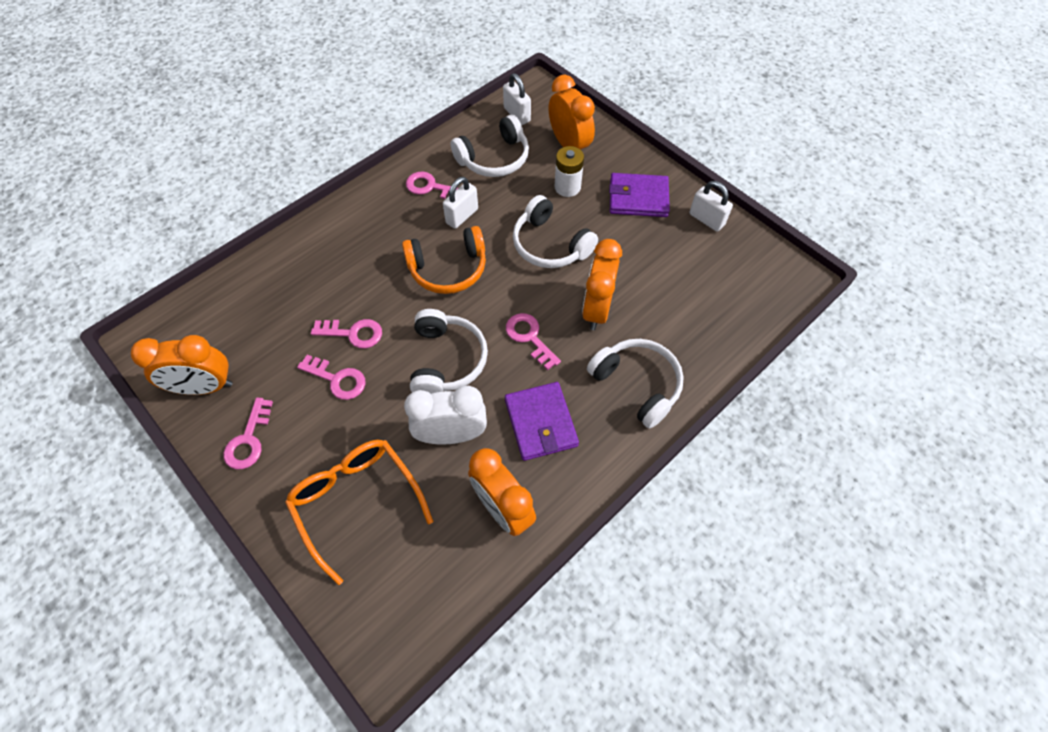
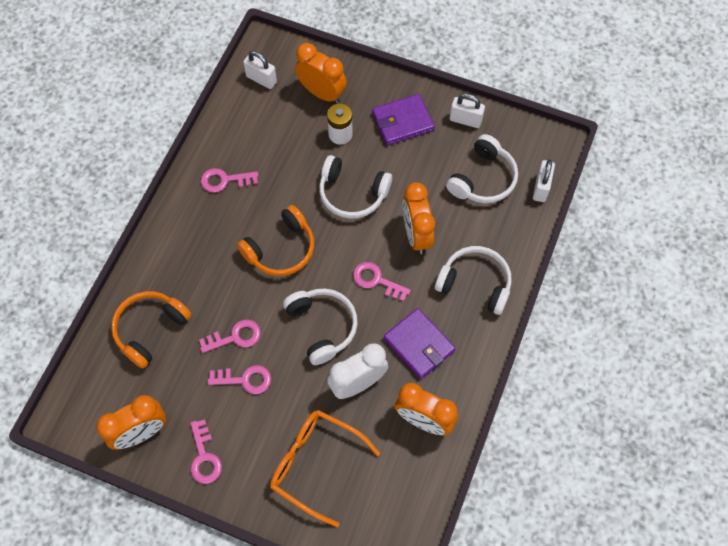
camera: 25 degrees left, 5 degrees up
(277, 292) = (150, 329): none -> orange headphones
(462, 216) = (266, 197): white padlock -> white padlock (541, 188)
(494, 158) = (264, 131): white headphones -> white headphones (483, 179)

